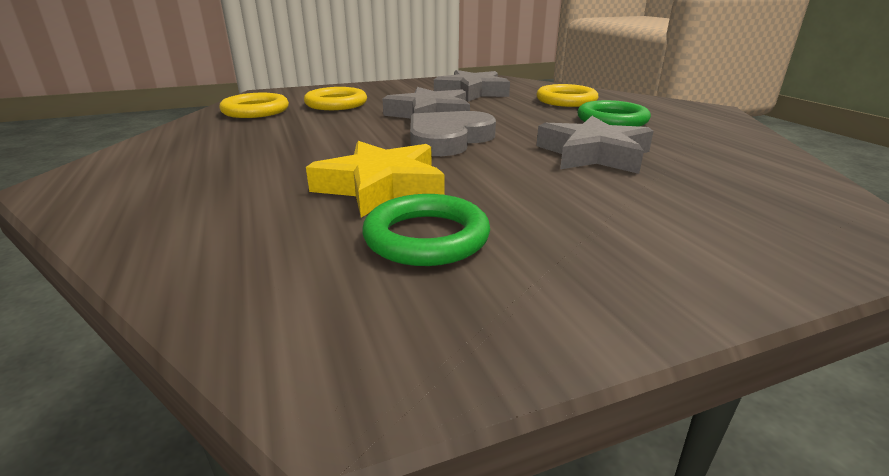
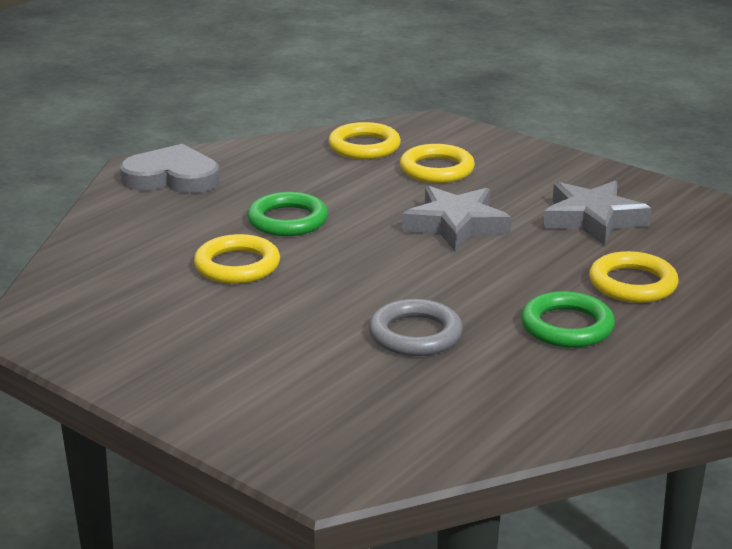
camera: 60 degrees right, 0 degrees up
(381, 187) = (237, 265): yellow star -> yellow ring
(426, 237) = (170, 305): green ring -> green ring (287, 220)
(448, 139) = (382, 257): grey heart -> grey heart (172, 177)
(593, 154) = (415, 334): grey star -> grey ring

